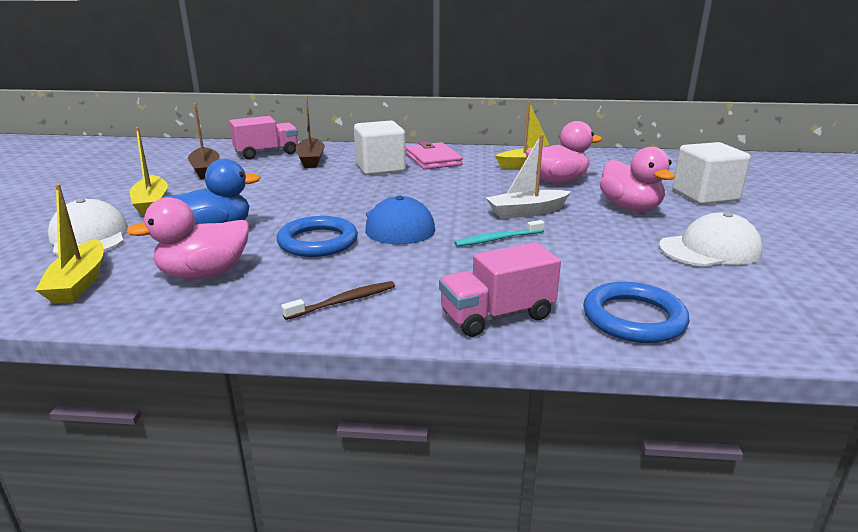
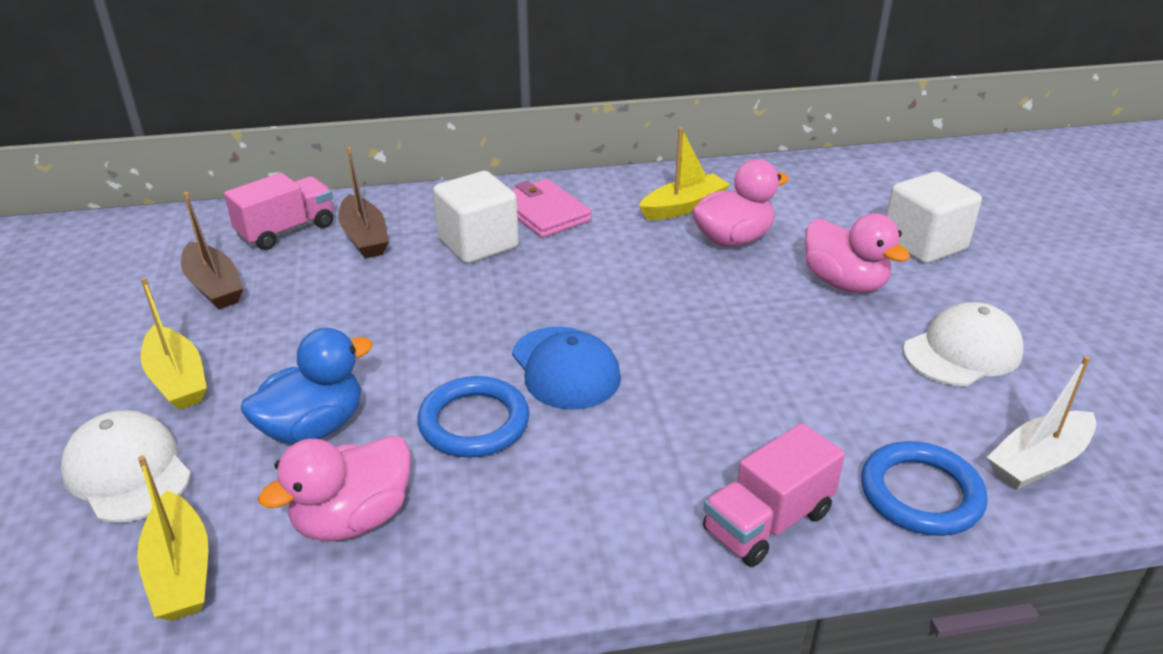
camera: 15 degrees left, 10 degrees up
(344, 301) = (570, 534): brown toothbrush -> none
(497, 239) = (707, 375): turquoise toothbrush -> none
(526, 212) = (720, 313): white boat -> white boat (1038, 461)

